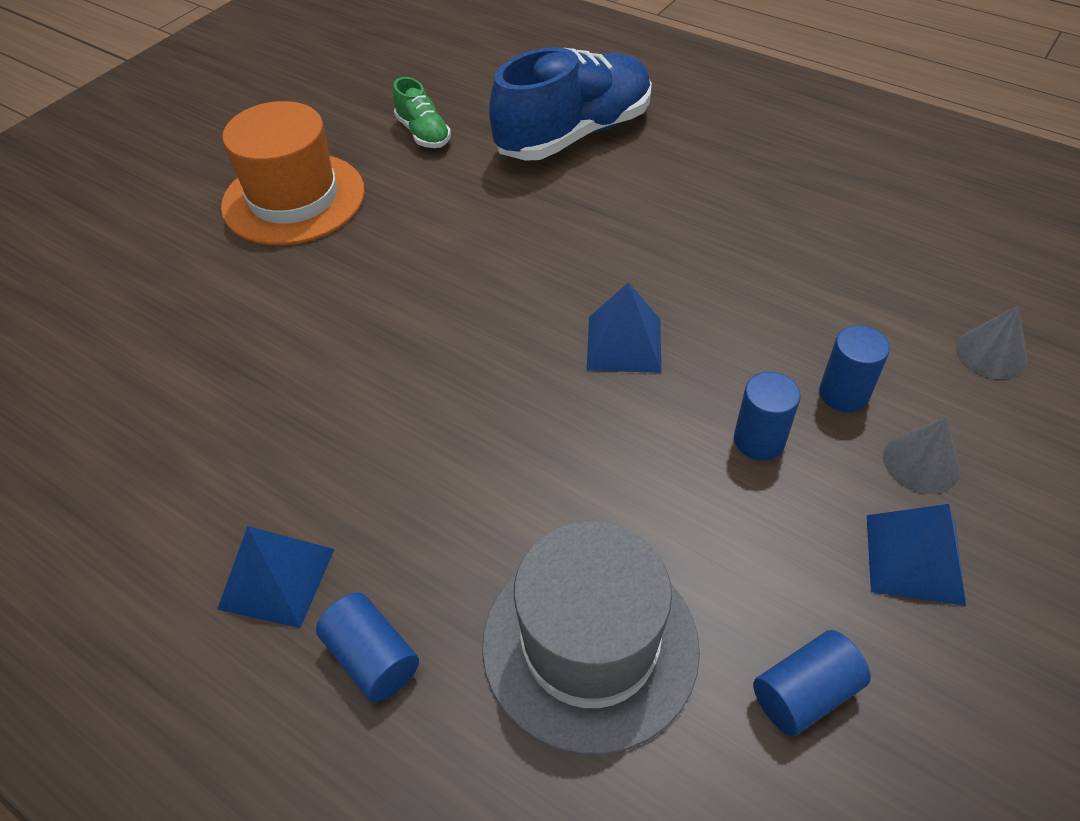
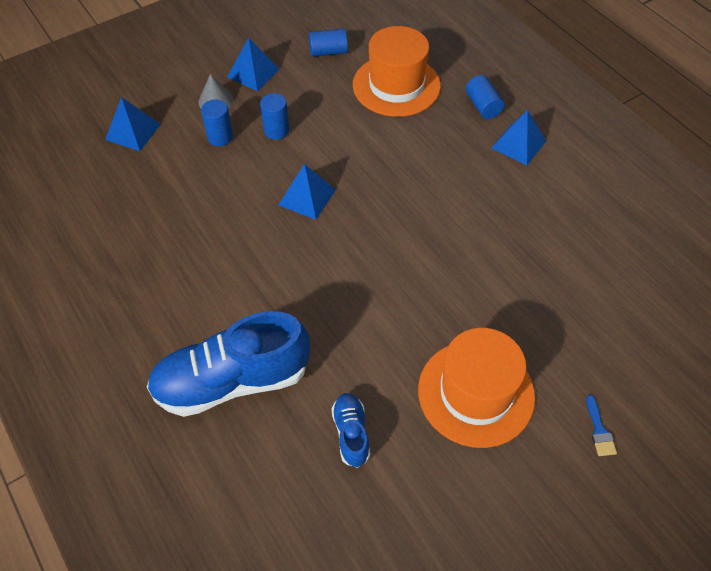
camera: 160 degrees left, 5 degrees up
(143, 207) = (599, 430): none -> blue brush
(423, 133) = (351, 433): green shoe -> blue shoe
(590, 645) = (396, 85): grey hat -> orange hat
(991, 353) = (133, 132): grey cone -> blue pyramid

